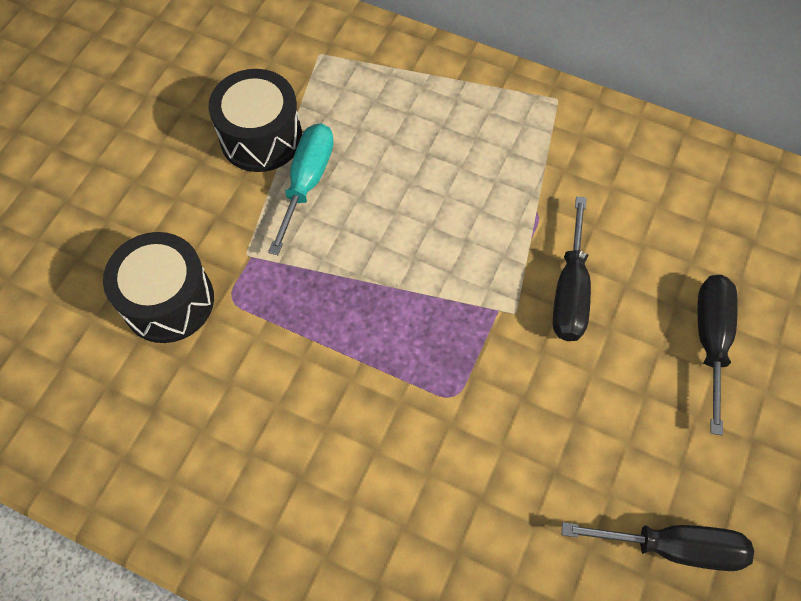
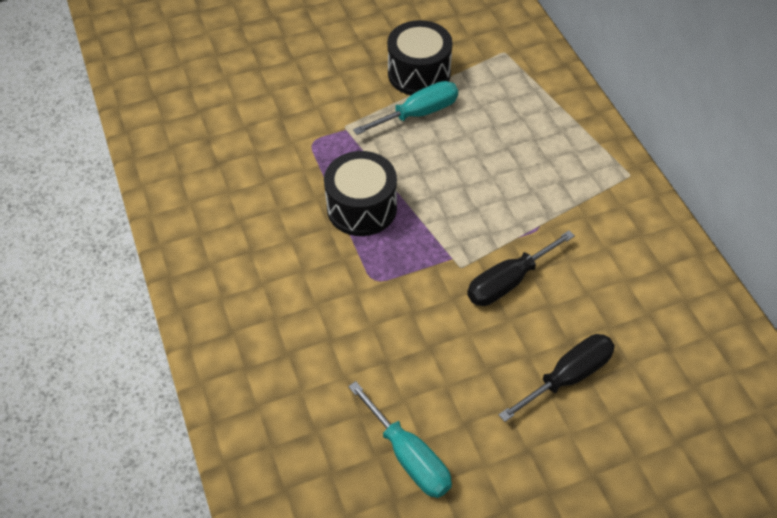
camera: 45 degrees right, 10 degrees down
(168, 301) = (280, 119): black drum -> black drum (361, 208)
(673, 547) = (409, 457): black screwdriver -> turquoise screwdriver

